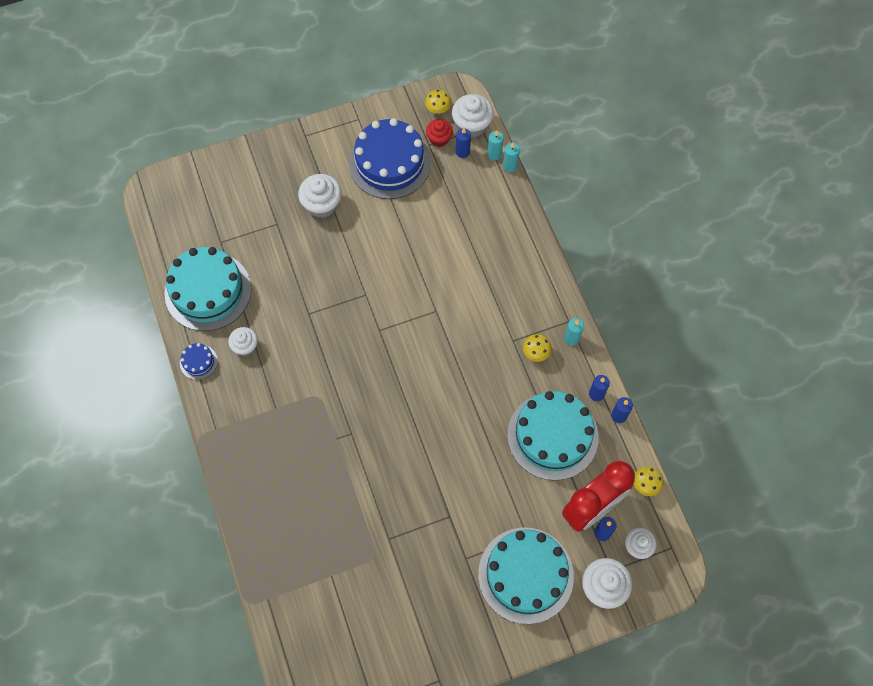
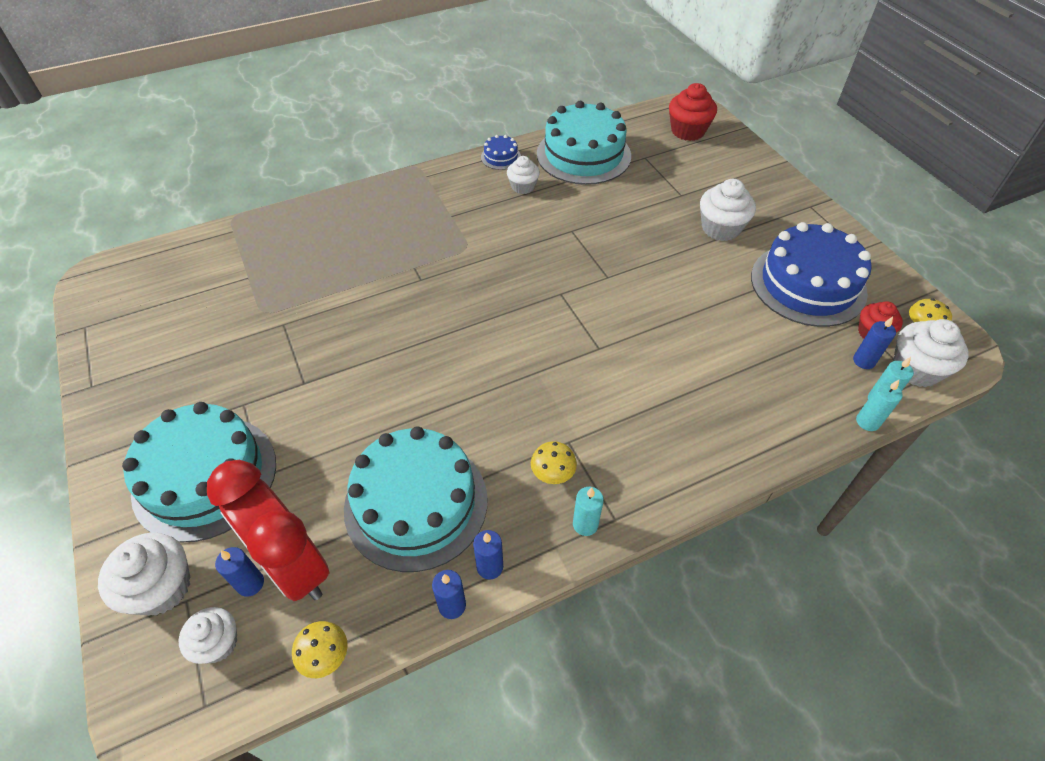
camera: 85 degrees right, 15 degrees down
(188, 200) = (688, 131): none -> red cupcake

